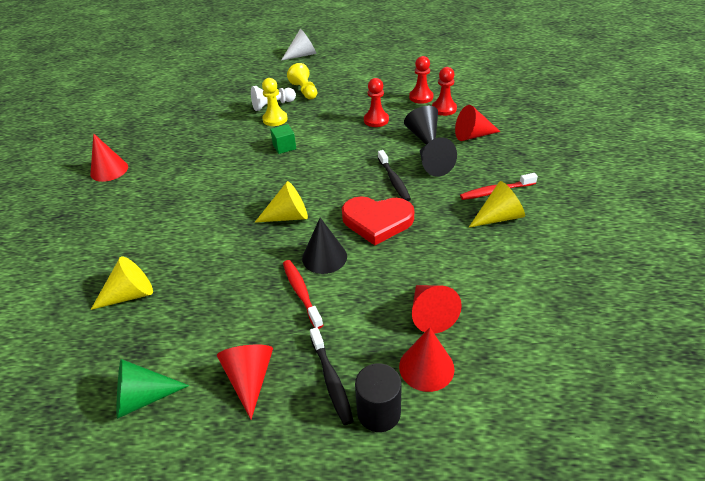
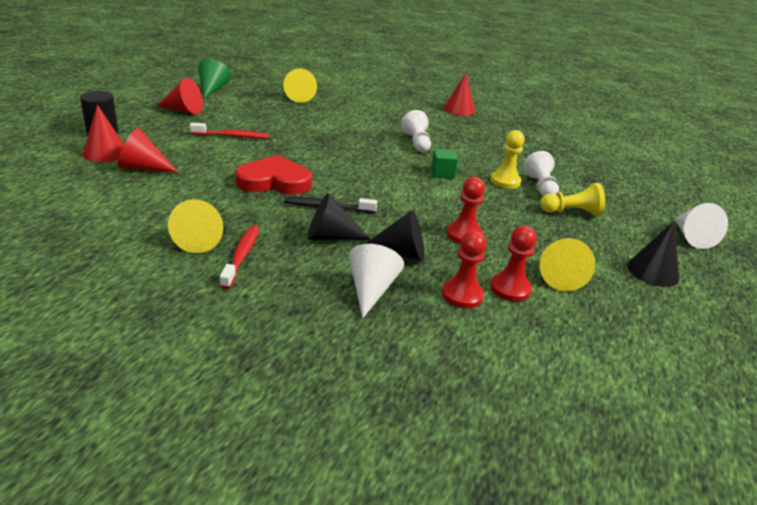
camera: 105 degrees right, 10 degrees down
(225, 173) = (417, 142): none -> white pawn
(288, 216) = (325, 151): yellow cone -> yellow cone (559, 276)
(324, 257) = (258, 151): black cone -> black cone (652, 271)
(331, 380) = (146, 127): black toothbrush -> none
(377, 221) = (274, 181): red heart -> red heart turned 60 degrees clockwise
(472, 135) = (371, 290): red cone -> white cone

